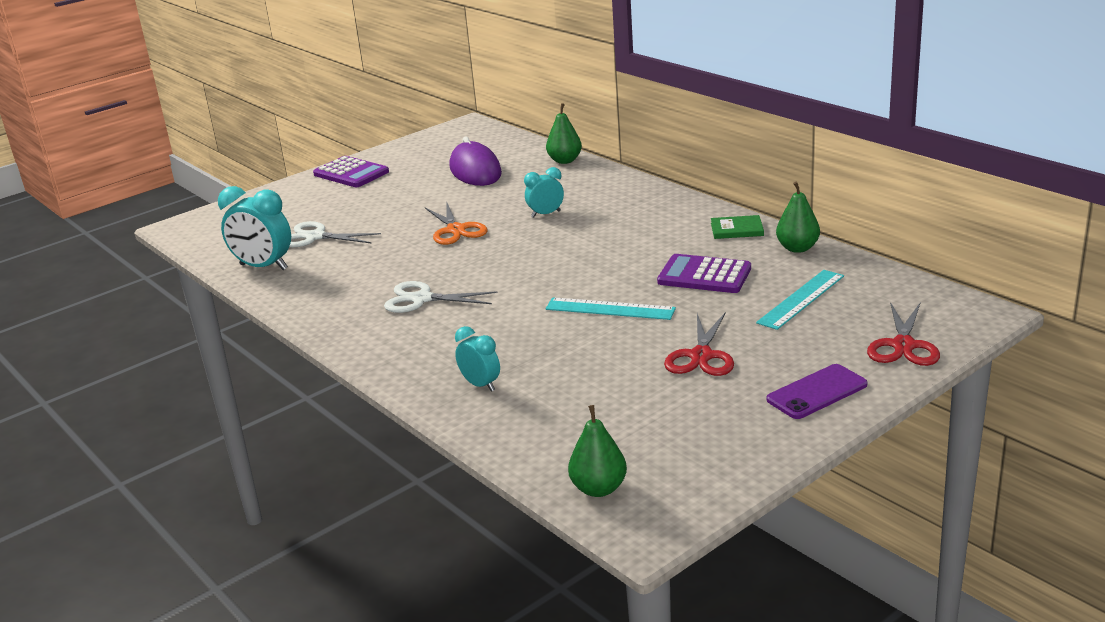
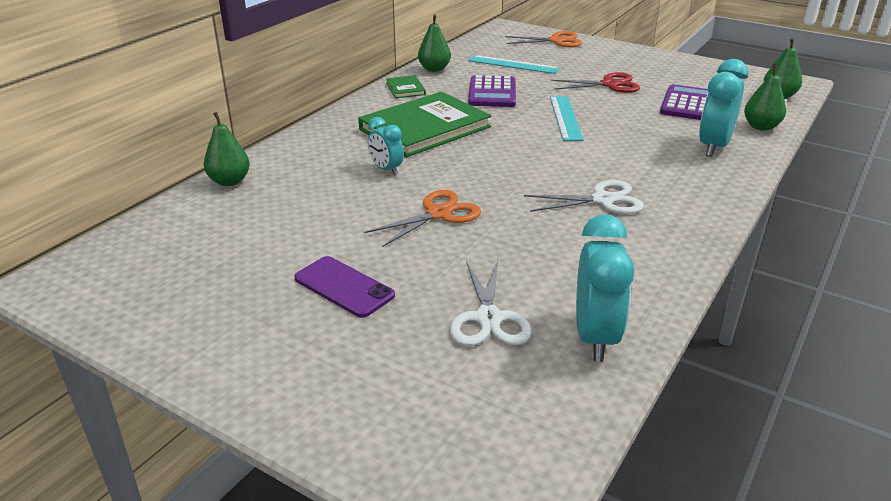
camera: 110 degrees left, 5 degrees up
(351, 173) = (243, 355): purple calculator -> purple calculator (688, 104)
(422, 299) = (602, 200): white scissors -> white scissors turned 90 degrees counterclockwise
(475, 171) = (252, 237): purple mouse -> none
(480, 385) = (713, 147): turquoise clock -> turquoise clock, size x1.70
(510, 436) = (761, 127): none -> green pear
(623, 234) = (425, 128): none -> green book
(817, 392) = (625, 56): purple phone -> purple phone (344, 287)
(903, 345) = (556, 41): red scissors -> orange scissors

